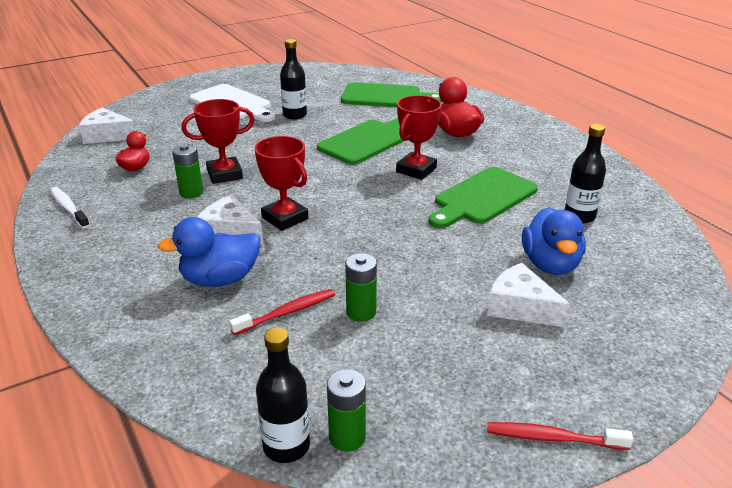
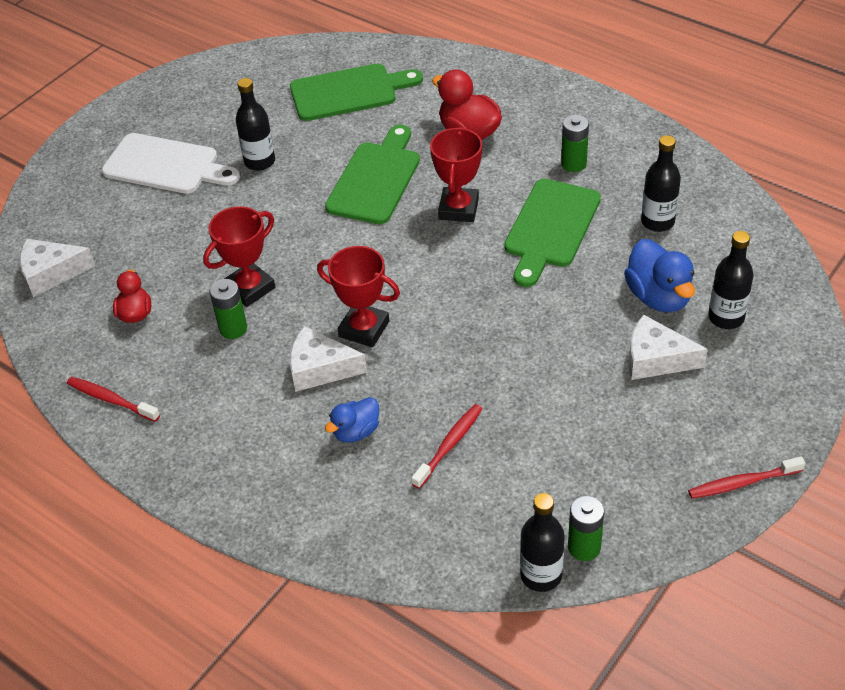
camera: 20 degrees left, 15 degrees up
(69, 208) = (111, 400): white toothbrush -> red toothbrush
(220, 279) = (356, 431): blue duck -> blue duck, size x0.61
(361, 312) = (517, 419): green battery -> green battery (573, 164)
(608, 296) = (726, 317): none -> black bottle

